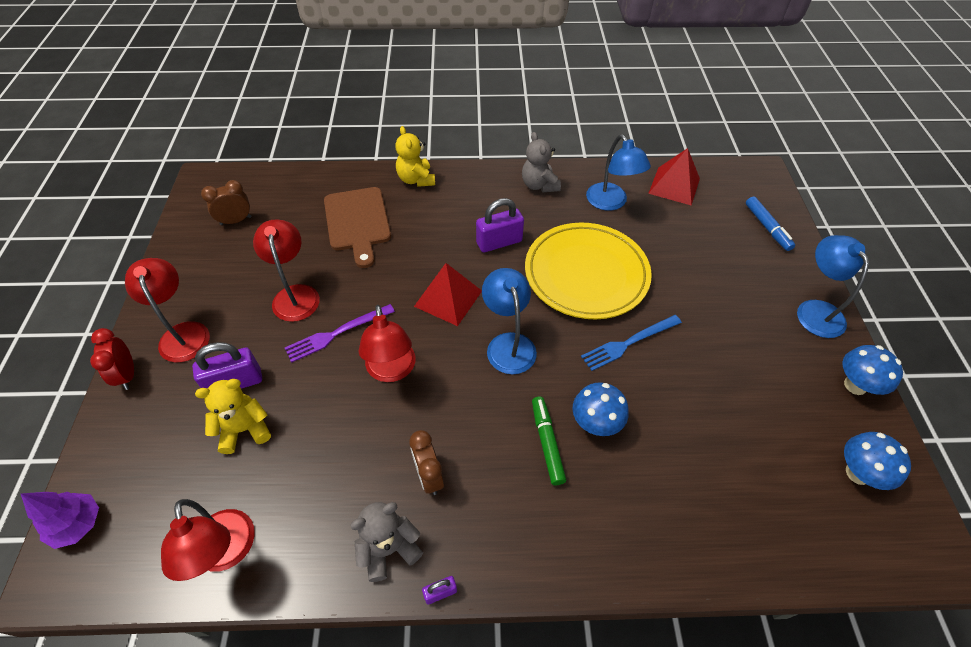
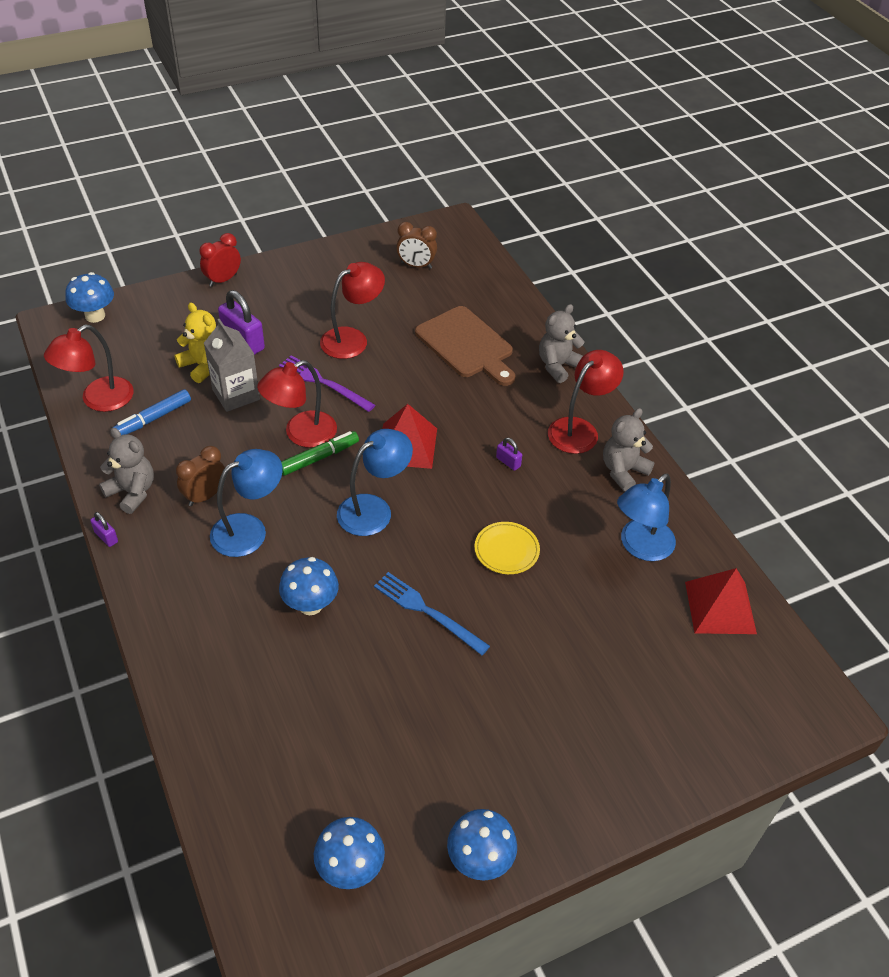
camera: 65 degrees right, 5 degrees down
(78, 524) = (95, 316): purple tree -> blue mushroom
(183, 333) = (276, 291): red lamp -> red lamp (579, 429)
(236, 221) = (416, 265): brown clock -> brown clock turned 150 degrees clockwise
(306, 410) = (236, 394): none -> grey carton
(357, 222) = (467, 345): brown cutting board -> brown cutting board turned 90 degrees counterclockwise
(416, 179) = (558, 366): yellow teddy bear -> grey teddy bear
(499, 242) = (508, 462): purple padlock -> purple padlock, size x0.49
(547, 443) = (272, 571): green marker -> green marker (319, 458)
(586, 274) = (506, 550): yellow plate -> yellow plate, size x0.43
(767, 227) = (710, 729): blue marker -> blue marker (153, 419)
(815, 310) = (584, 803): blue lamp -> blue lamp (249, 530)

